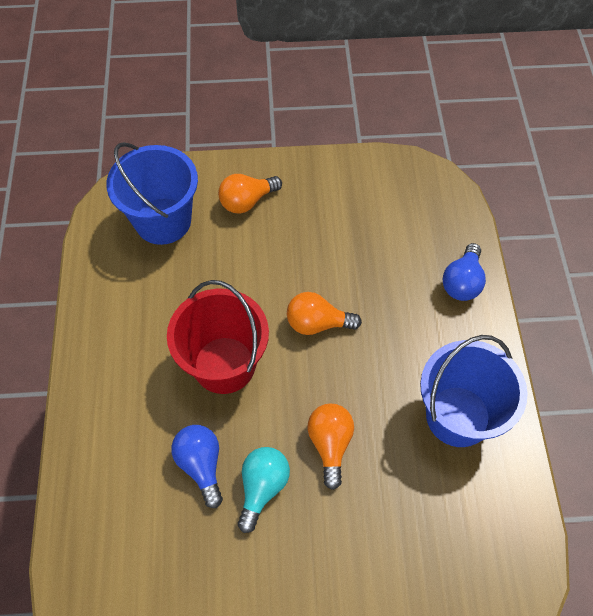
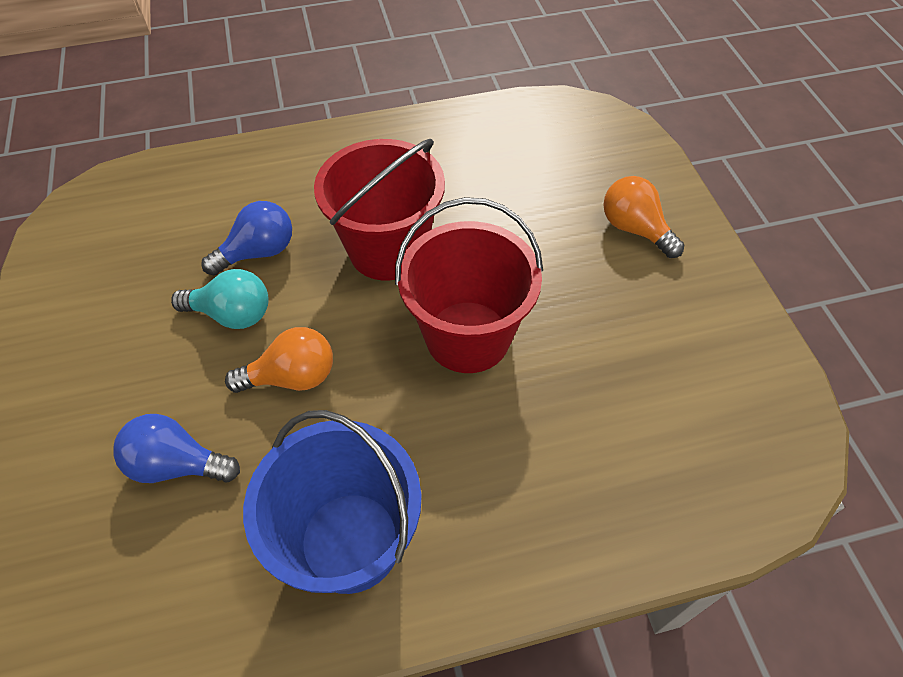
camera: 80 degrees right, 5 degrees down
(163, 221) = (571, 156): blue bucket -> none
(317, 323) = (468, 336): orange light bulb -> red bucket
(462, 282) = (594, 528): blue light bulb -> blue light bulb (178, 464)

